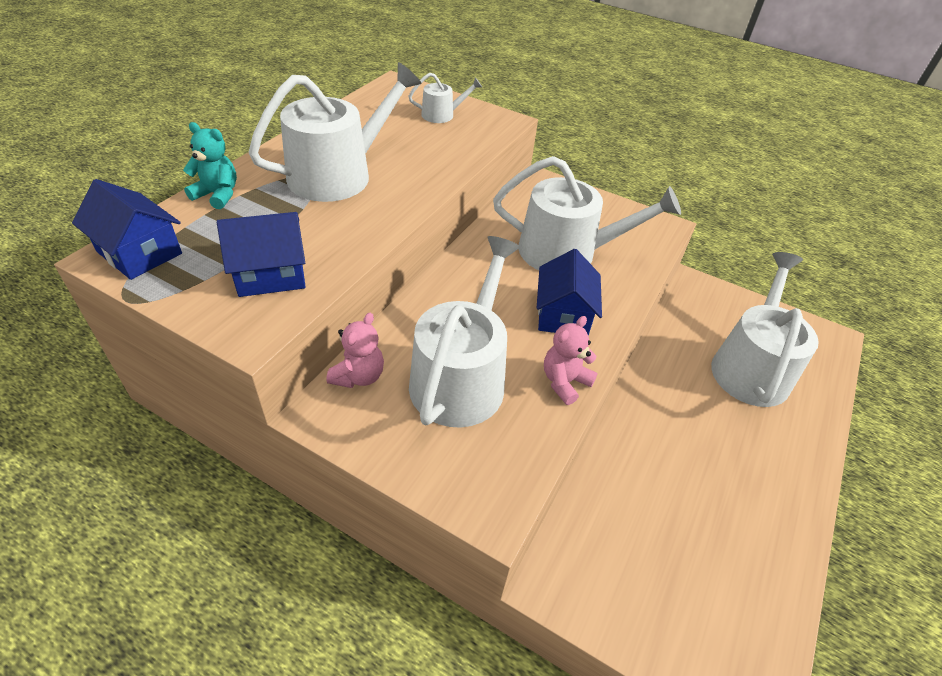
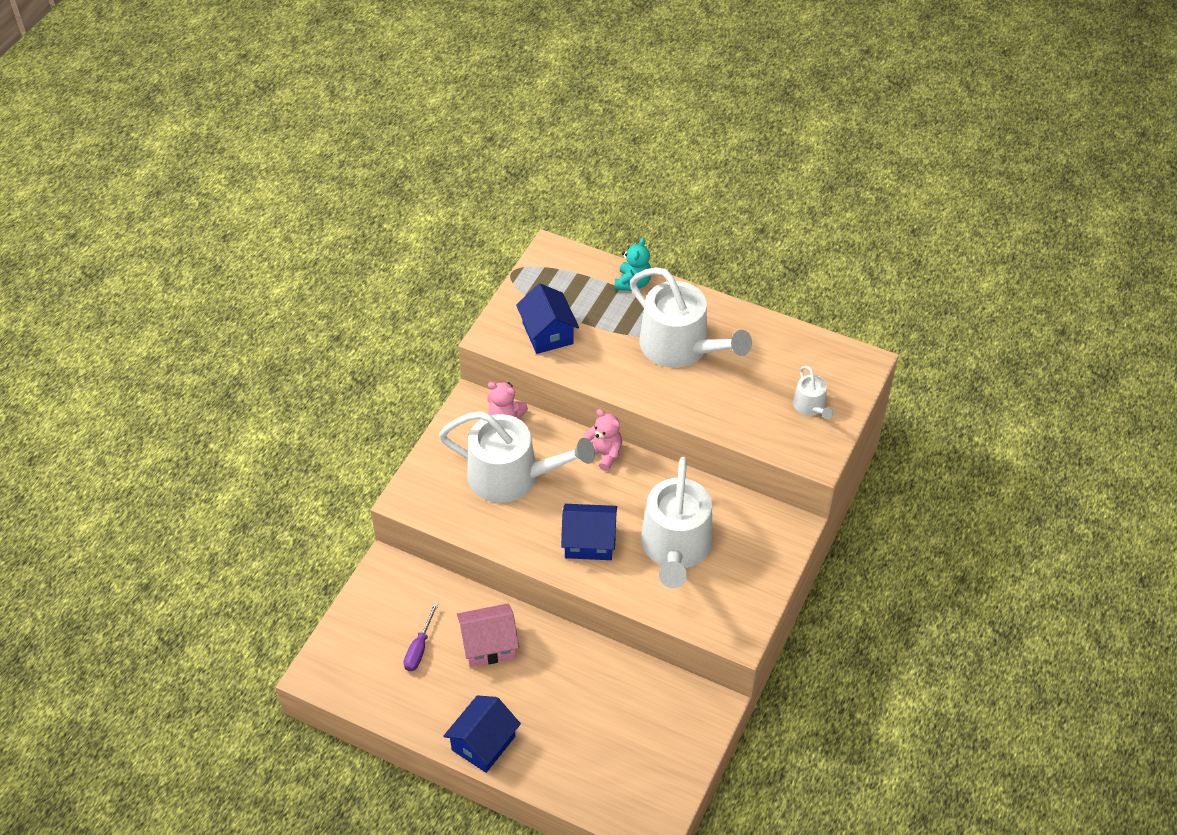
camera: 90 degrees right, 5 degrees up
(139, 252) = (558, 263): blue house -> blue house (483, 743)
(564, 382) = (514, 540): pink teddy bear -> pink teddy bear (604, 454)
(662, 458) = (489, 645): none -> pink house
(681, 540) = (419, 648): none -> purple screwdriver
(751, 366) = (601, 736): white watering can -> none

